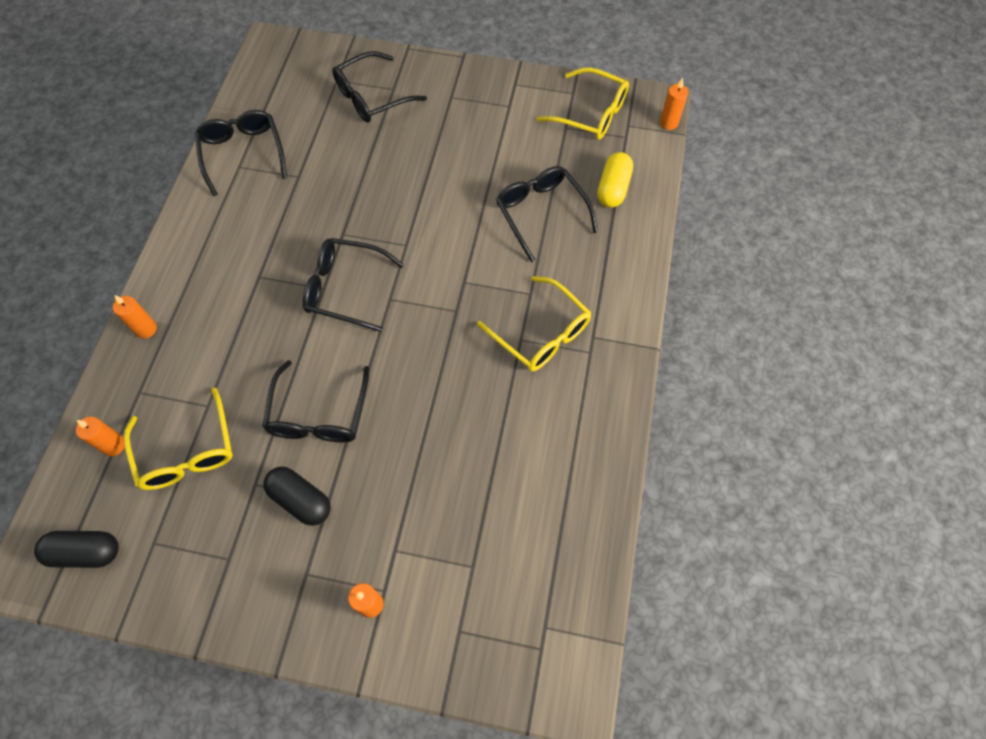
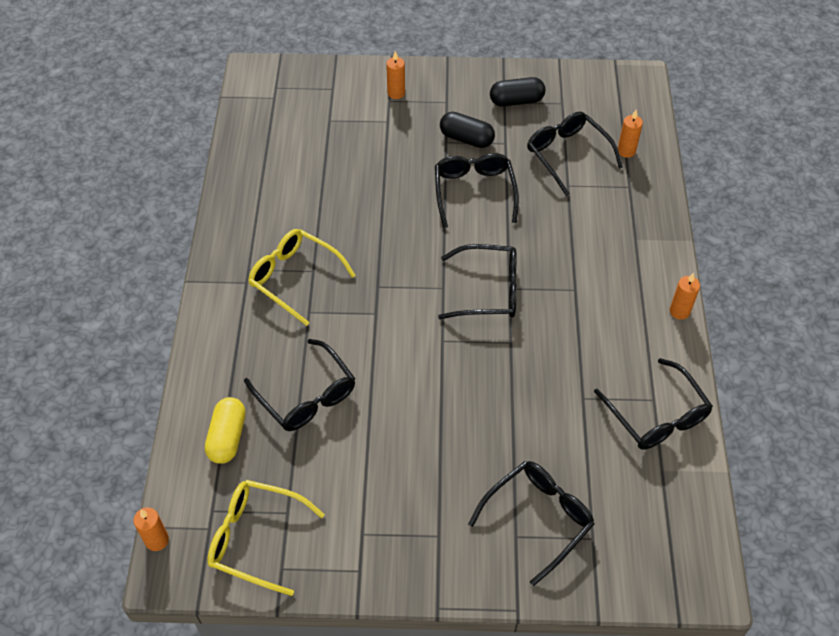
camera: 170 degrees right, 10 degrees down
(86, 552) = (606, 92): black capsule -> black capsule (516, 101)
(146, 329) = (653, 232): orange candle -> orange candle (679, 311)
(187, 452) = (567, 155): yellow glasses -> black glasses

